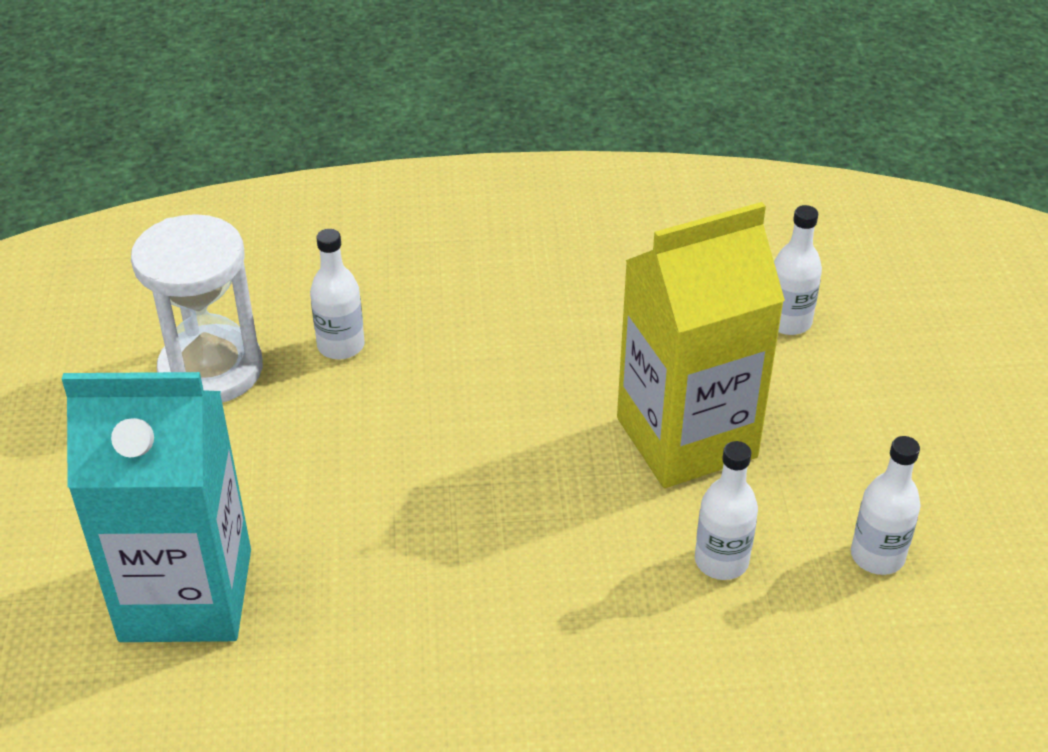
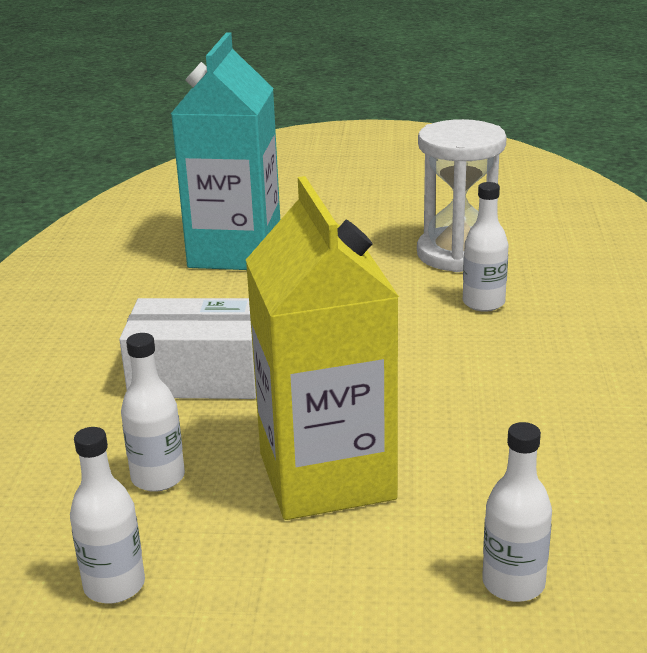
camera: 100 degrees right, 15 degrees down
(527, 568) = (198, 376): none -> white box

